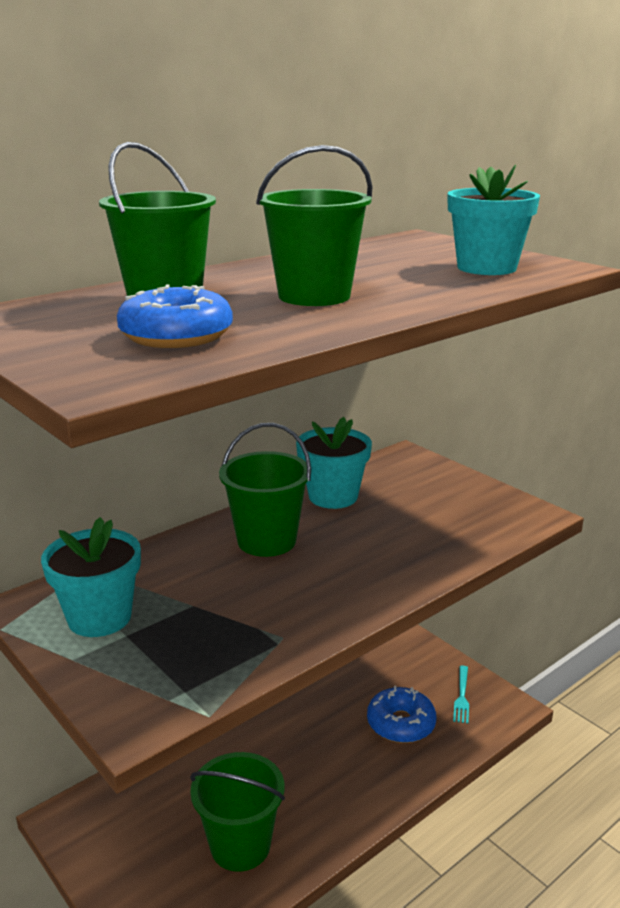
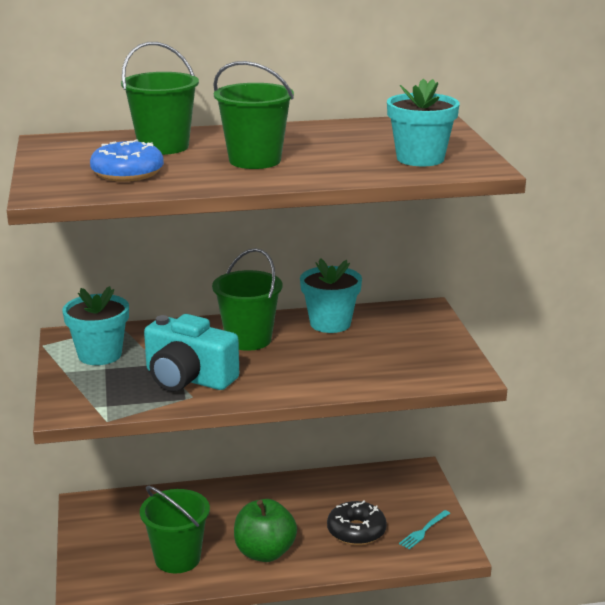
camera: 30 degrees right, 0 degrees up
(251, 614) = (188, 378): none -> turquoise camera
(332, 792) = (264, 552): none -> green apple
(401, 724) = (356, 531): blue donut -> black donut

